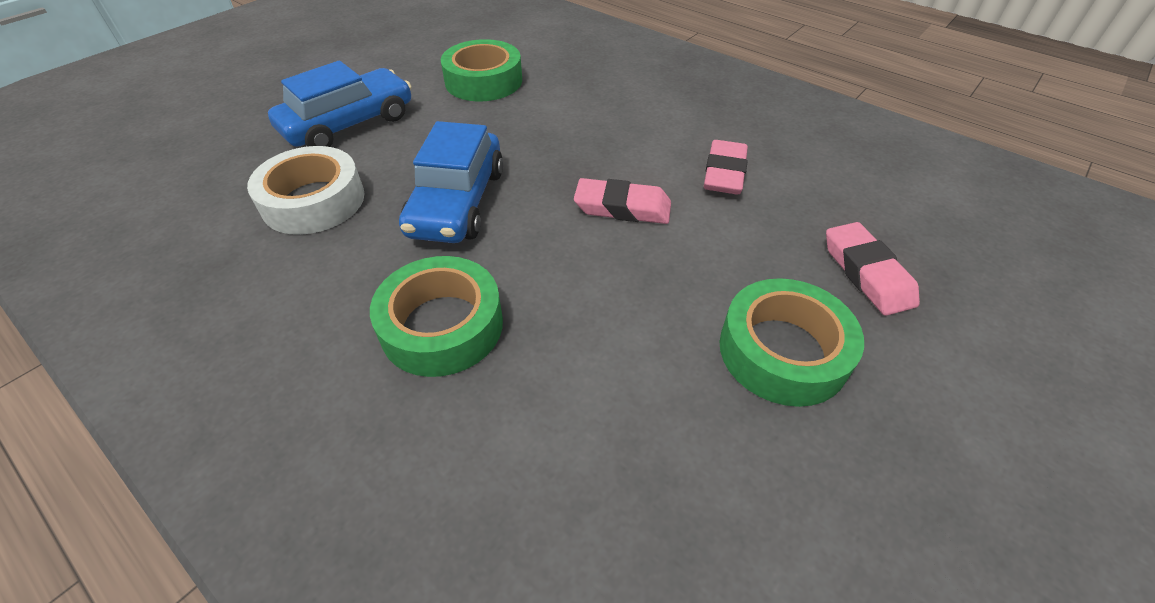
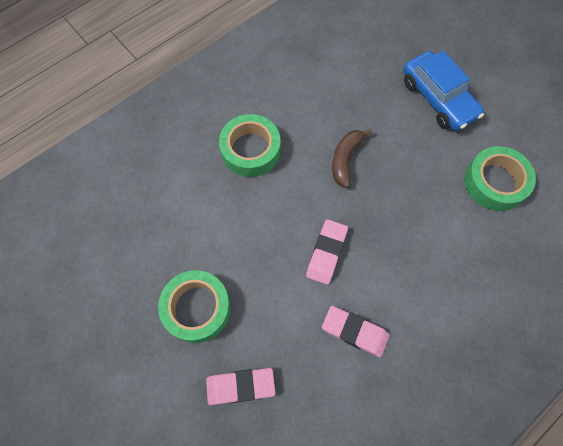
camera: 100 degrees right, 20 degrees up
(313, 201) = (357, 88): white tape -> none
(457, 202) = (345, 159): blue car -> brown banana

